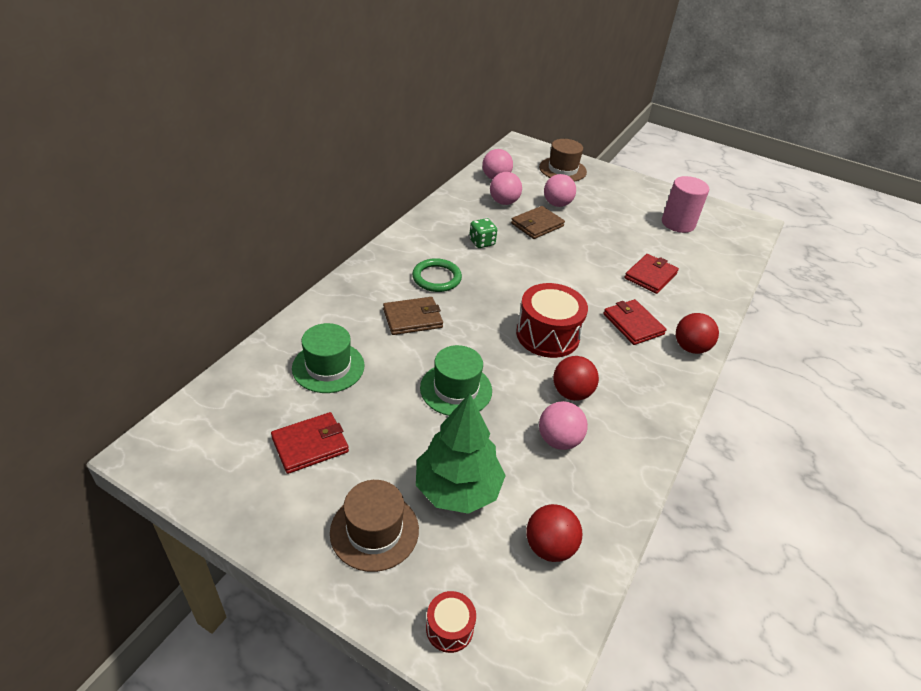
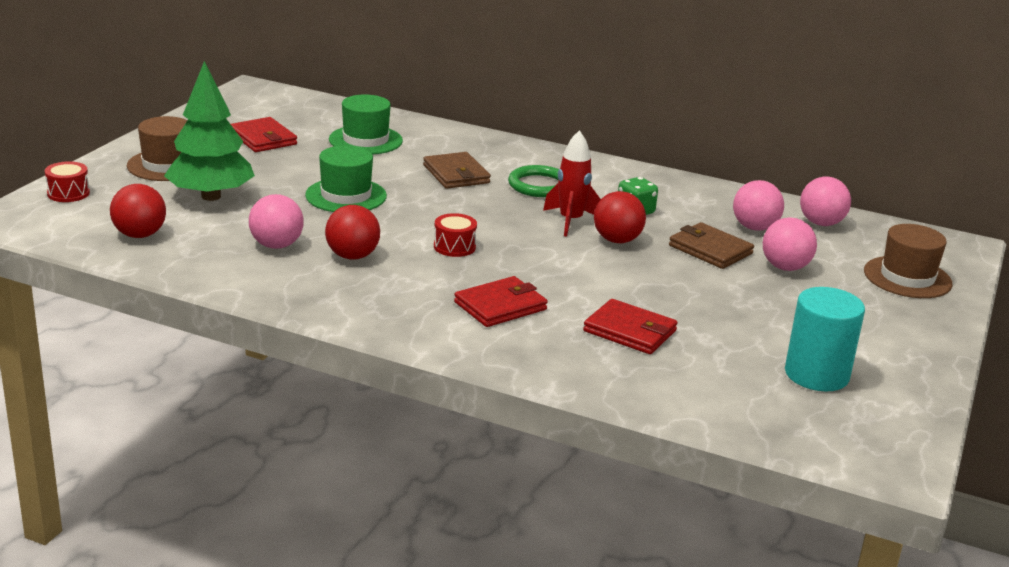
camera: 85 degrees right, 15 degrees down
(499, 273) = (570, 221): none -> red rocket
(547, 335) = (454, 247): red drum -> red drum, size x0.50
(678, 223) = (816, 374): pink cylinder -> turquoise cylinder
(690, 347) = (464, 345): red ball -> red ball (617, 240)

